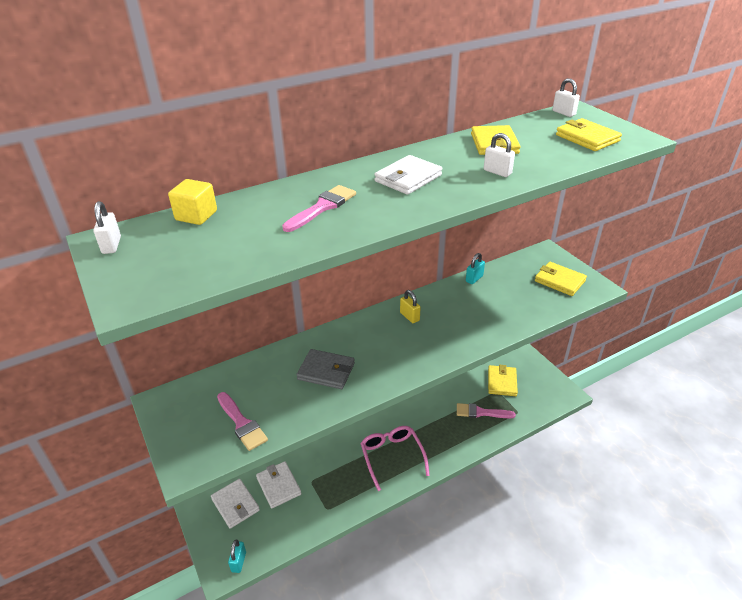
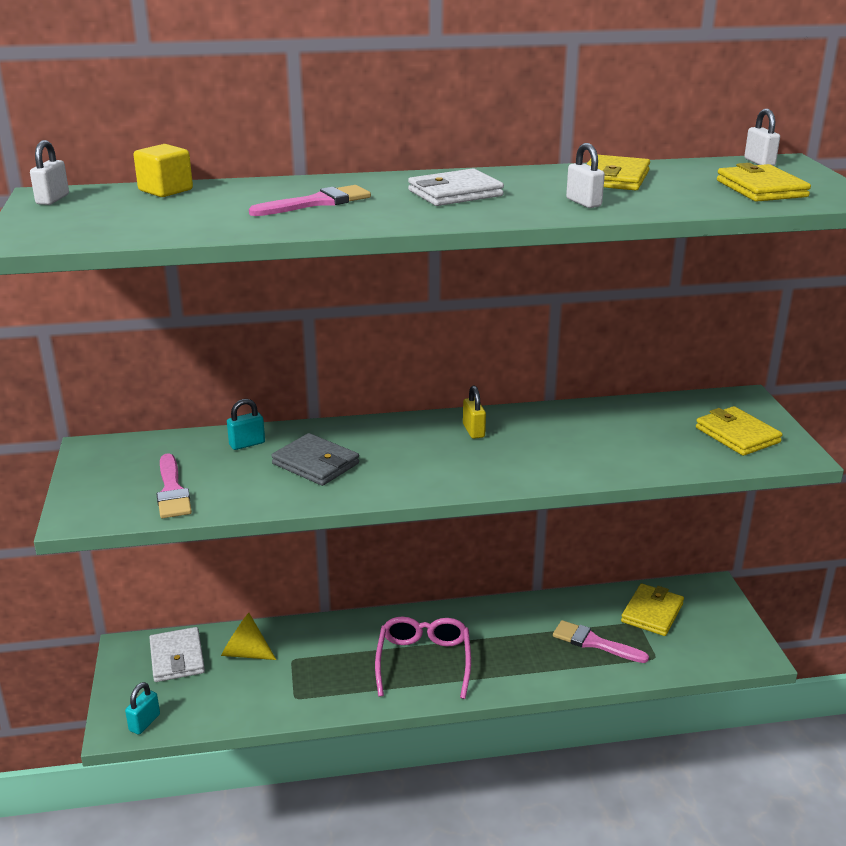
camera: 20 degrees right, 10 degrees down
(278, 486) = (245, 652): white wallet -> yellow cone
(474, 279) = (602, 408): turquoise padlock -> turquoise padlock (247, 444)

